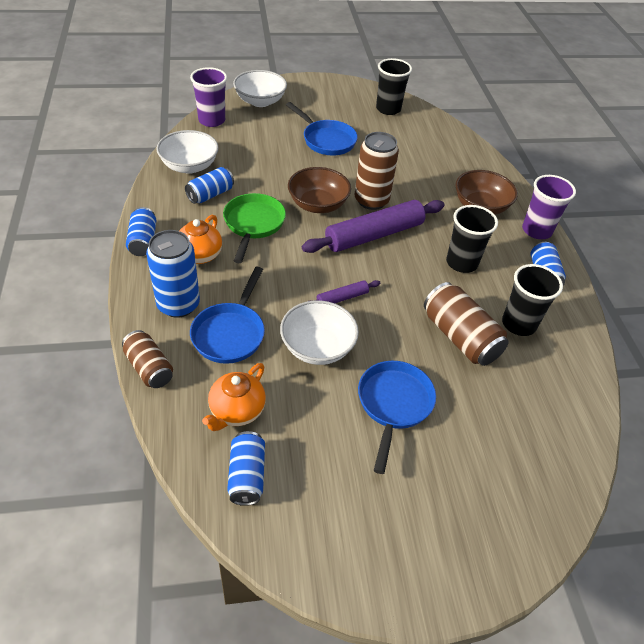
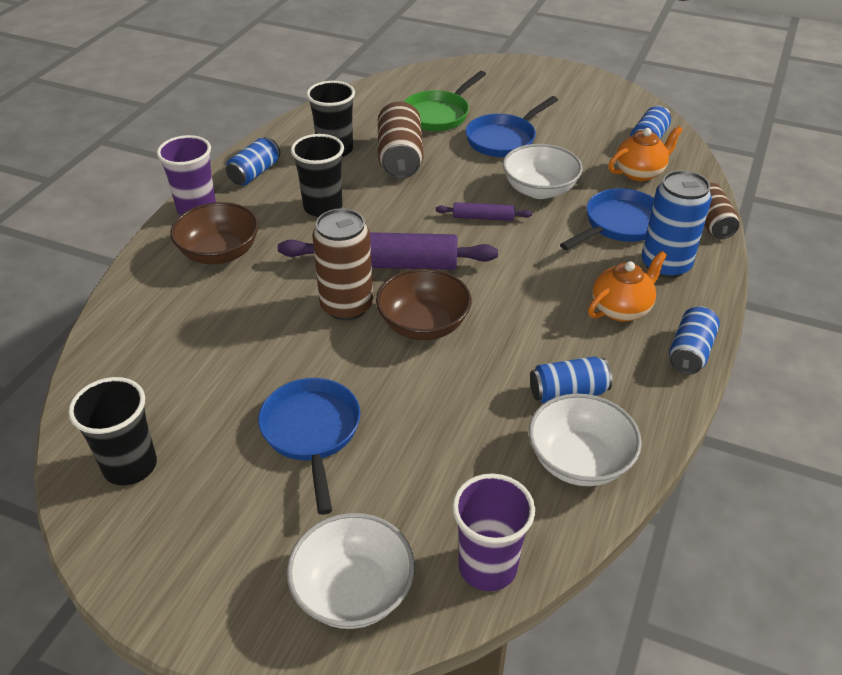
camera: 145 degrees left, 5 degrees down
(253, 224) = (530, 326): green pan -> green pan (438, 114)

